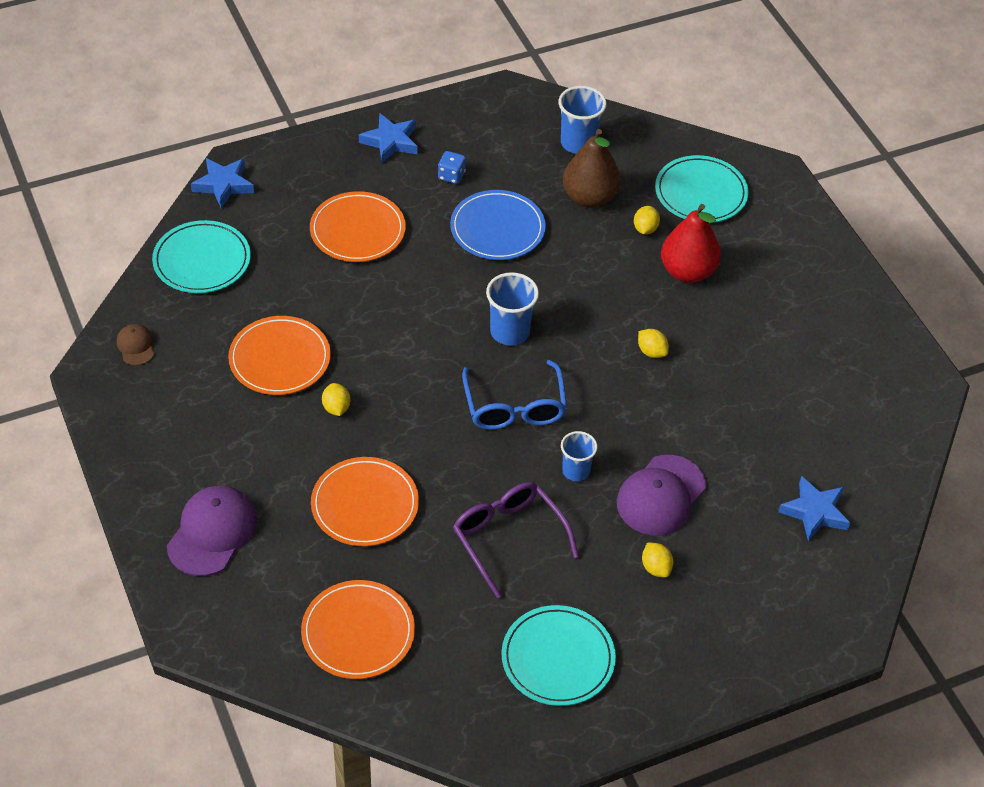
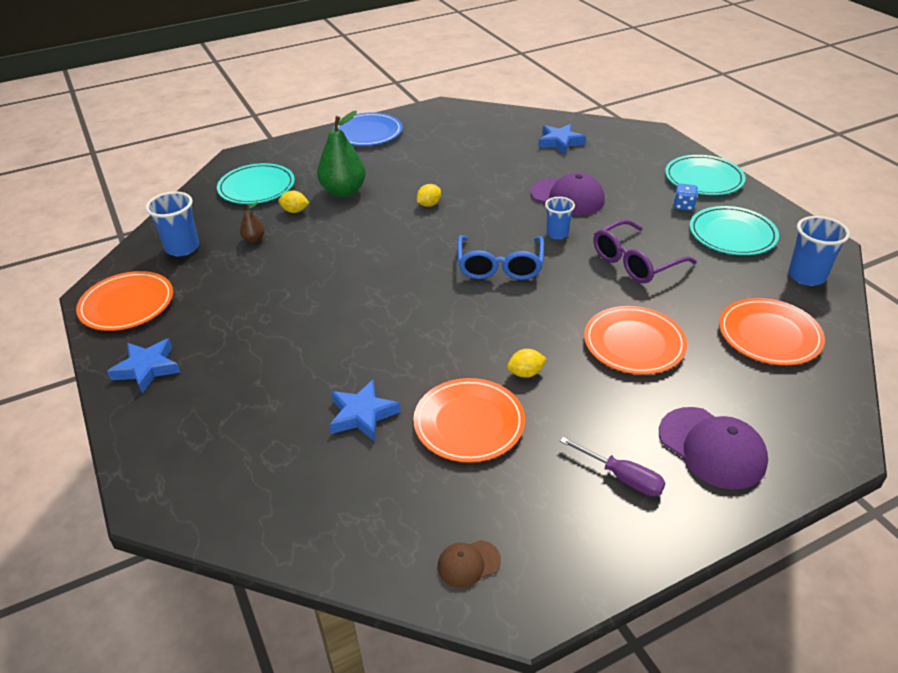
camera: 90 degrees left, 10 degrees down
(194, 458) = (622, 477): none -> purple screwdriver
(202, 260) = (320, 515): turquoise plate -> turquoise plate (703, 178)
(212, 533) = (712, 448): purple cap -> purple cap turned 150 degrees counterclockwise
(223, 185) = (188, 511): blue star -> blue star (362, 414)
(357, 230) = (281, 381): orange plate -> orange plate (127, 304)
(451, 176) = (210, 321): blue dice -> blue dice (683, 206)
(497, 228) = (287, 287): blue plate -> blue plate (368, 133)
(509, 332) = (415, 273): blue cup -> blue cup (806, 276)
(514, 407) = (500, 266): blue glasses -> blue glasses turned 105 degrees clockwise
(589, 198) = (254, 239): brown pear -> brown pear, size x0.47
(656, 568) = (632, 197): yellow lemon -> none
(687, 271) = (343, 191): red pear -> green pear

